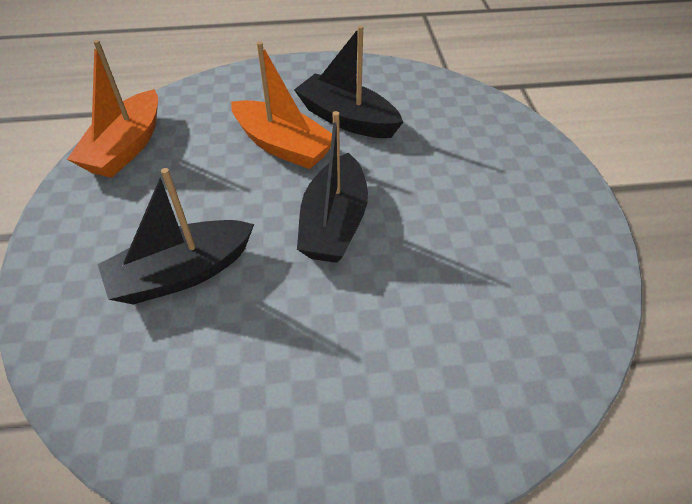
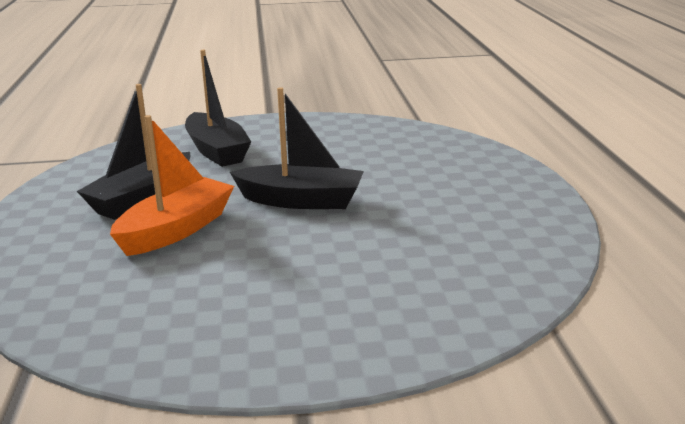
camera: 90 degrees left, 25 degrees down
(126, 147) = (136, 337): orange boat -> none
(182, 273) = (366, 267): black boat -> black boat (217, 151)

